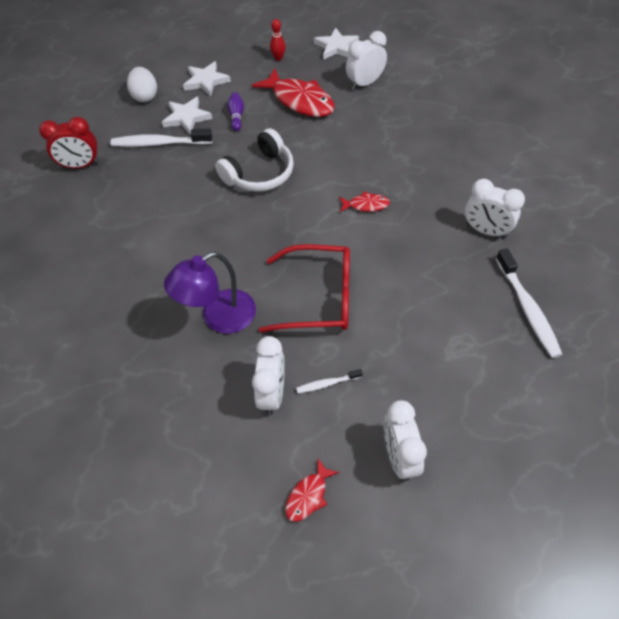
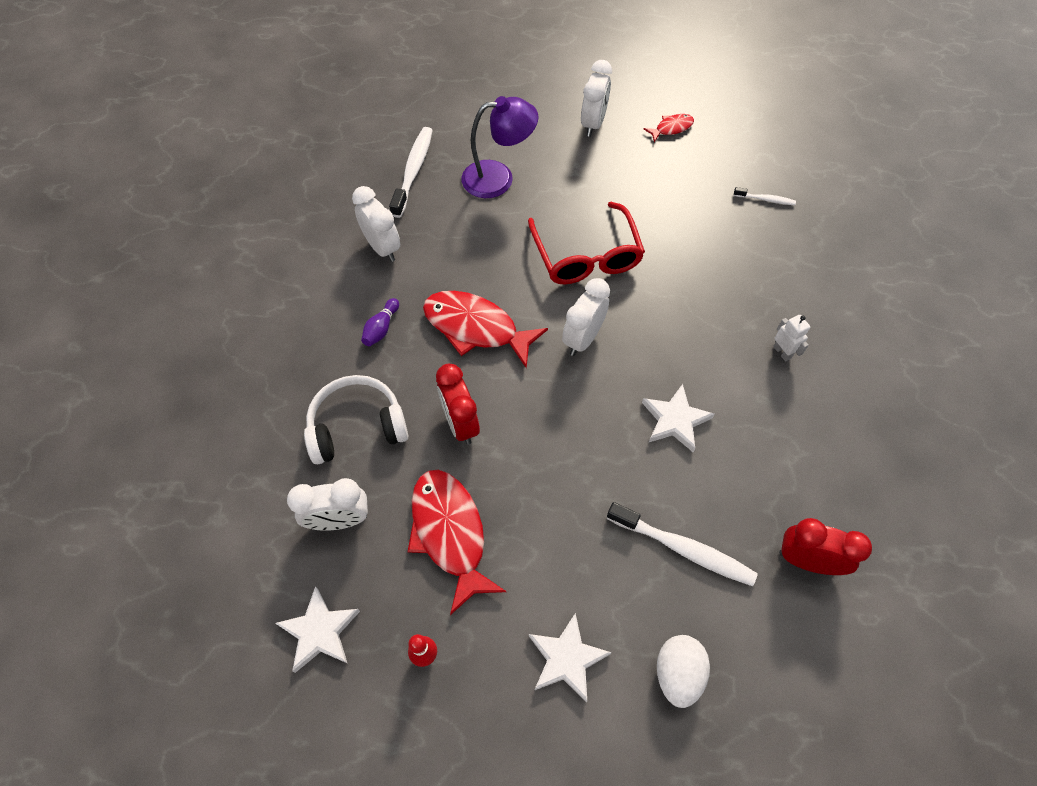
camera: 155 degrees left, 5 degrees up
(120, 285) = (782, 352): none -> white robot
(187, 117) = (627, 584): white star -> white star (675, 420)
(219, 318) = (689, 276): purple lamp -> purple lamp (498, 178)
(236, 116) = (554, 548): purple bowling pin -> purple bowling pin (381, 328)
(259, 173) = (570, 428): white headphones -> white headphones (357, 427)
(272, 393) = (667, 197): white clock -> white clock (583, 338)
(318, 297) = (586, 255): red glasses -> red glasses turned 135 degrees counterclockwise
(327, 383) = (619, 186): white toothbrush -> white toothbrush (765, 199)
(333, 148) = (460, 423): none -> red clock
(366, 205) = (476, 328): red fish -> red fish, size x2.05

